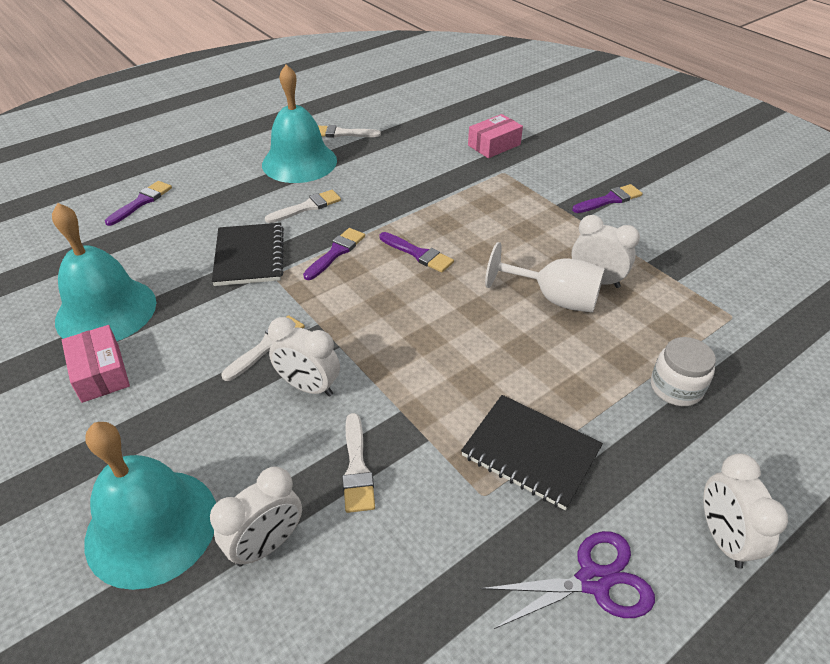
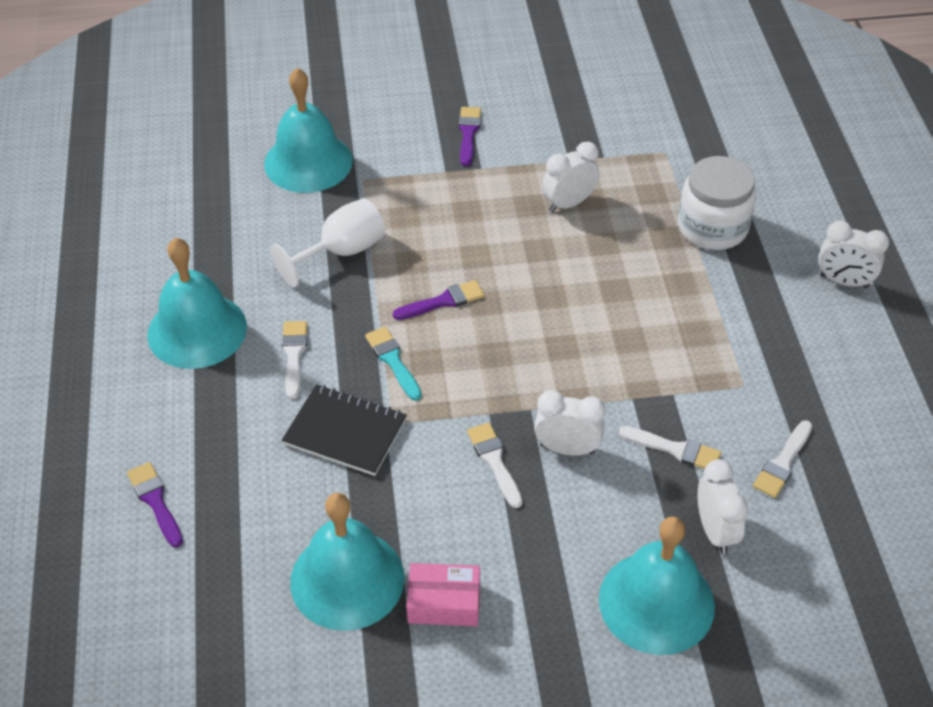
camera: 60 degrees left, 5 degrees up
(309, 387) = (567, 449): white clock -> white clock turned 135 degrees counterclockwise
(336, 252) = (393, 360): purple brush -> turquoise brush
(341, 133) = (168, 271): white brush -> white brush (782, 463)
(494, 145) = (308, 162): pink box -> turquoise bell
(530, 453) = (721, 340): black notebook -> none
(554, 298) = (571, 241): white goblet -> white goblet (341, 252)
(594, 581) = (839, 361): purple scissors -> none
(676, 387) = (712, 227): white jar -> white jar, size x1.59

